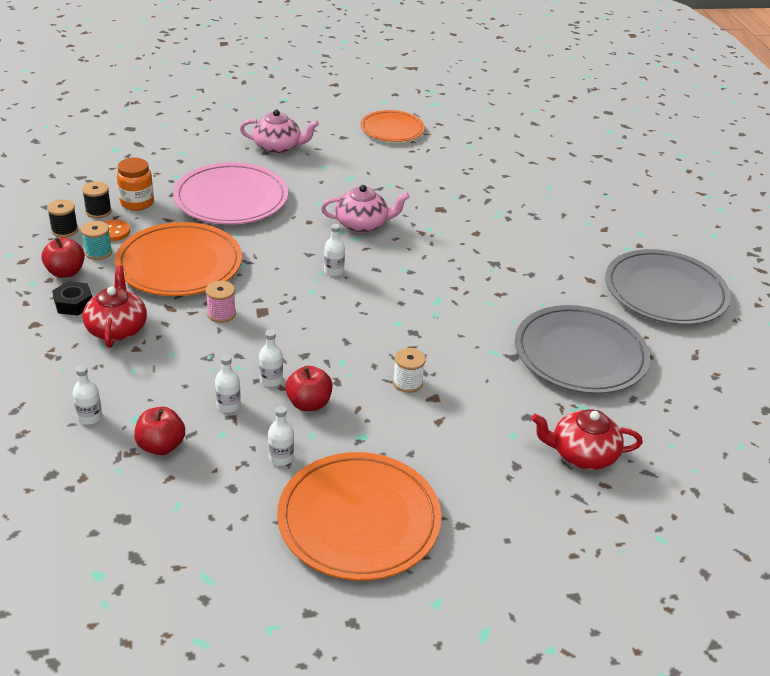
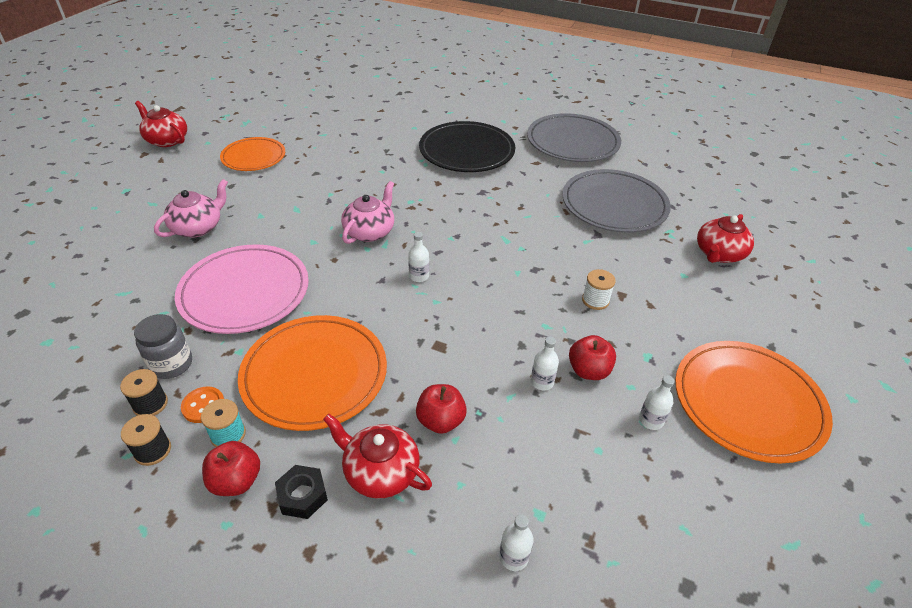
camera: 55 degrees left, 5 degrees up
(137, 203) = (171, 364): orange jar -> grey jar
(161, 446) = (592, 507): red apple -> red apple (440, 421)
(221, 314) = (421, 376): pink spool -> none
(228, 405) = (560, 428): white bottle -> none
(363, 84) = (167, 140): none -> red teapot
(551, 231) = (467, 151): none -> black plate

